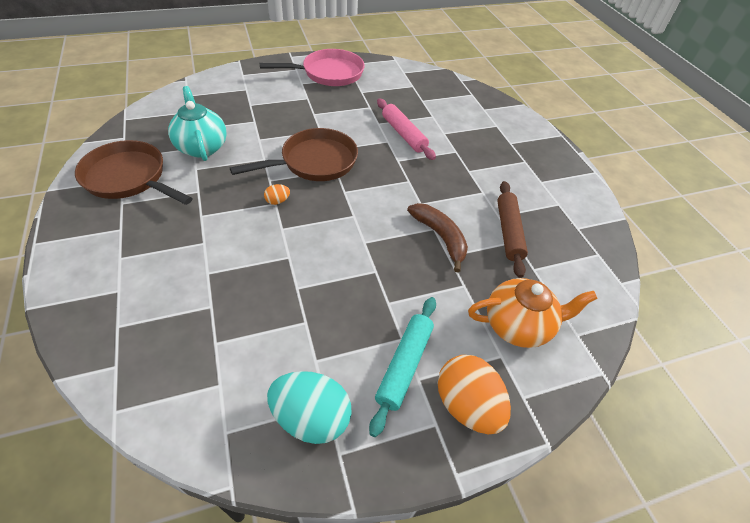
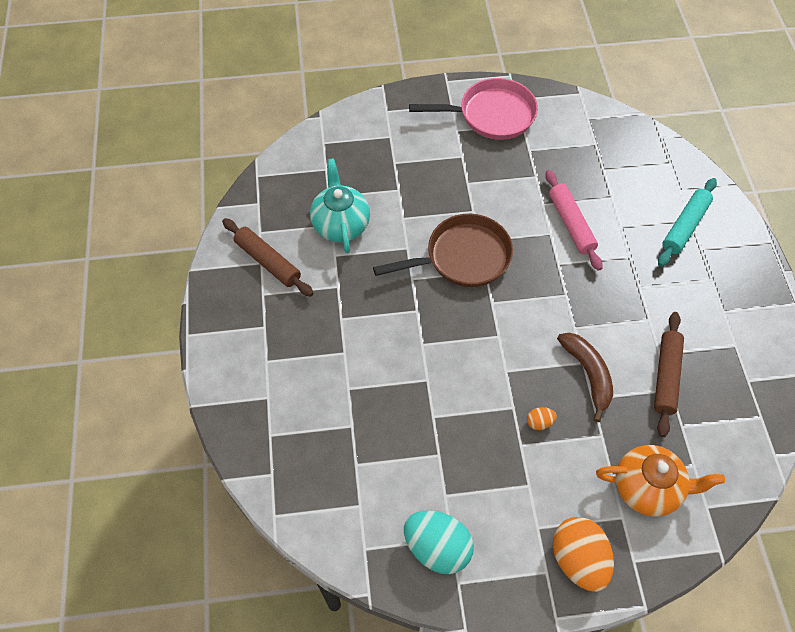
camera: 15 degrees right, 10 degrees up
(129, 178) = (268, 261): brown pan -> brown rolling pin
(277, 201) = (419, 308): orange egg -> orange egg (539, 422)
(404, 365) = (526, 512): turquoise rolling pin -> turquoise rolling pin (685, 226)

